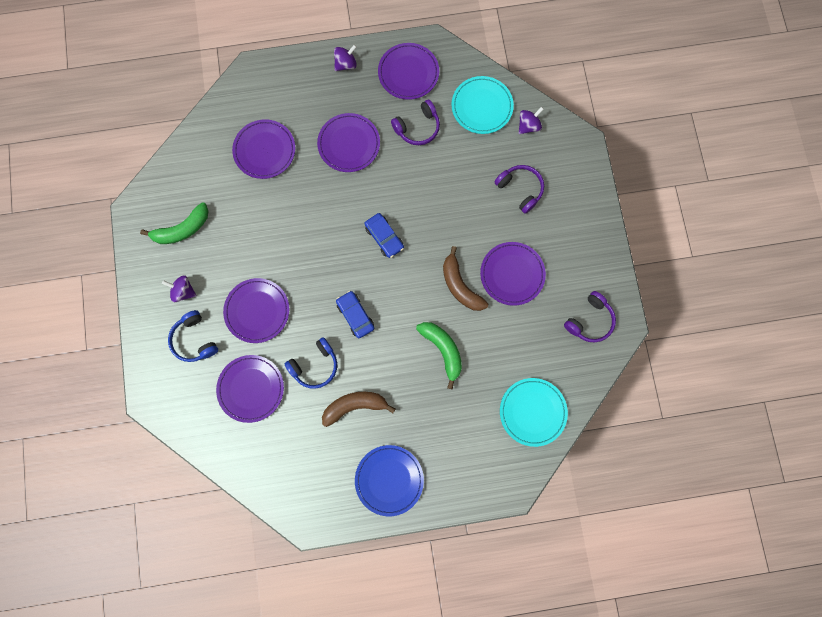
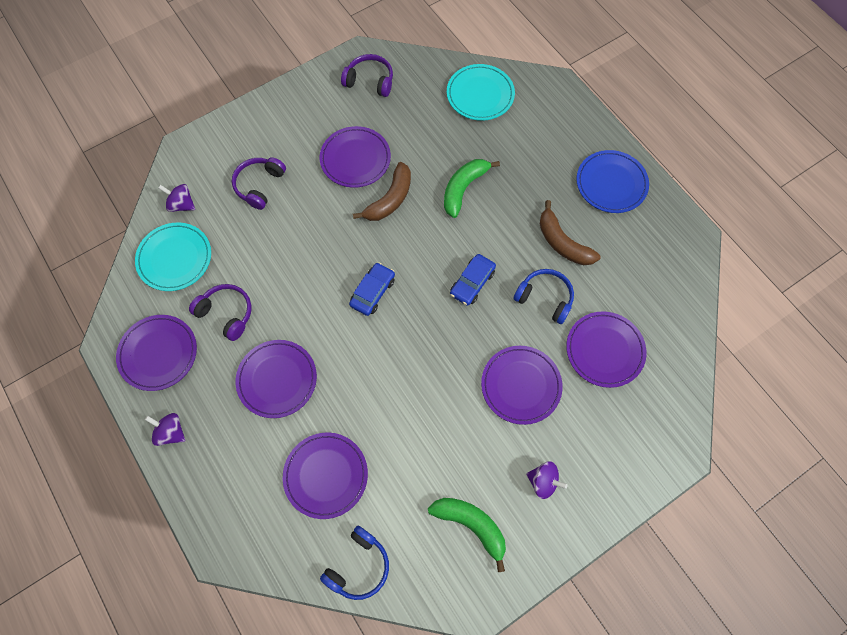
camera: 115 degrees left, 10 degrees down
(183, 291) = (543, 481): purple spinning top -> purple spinning top turned 60 degrees counterclockwise
(194, 340) = (589, 438): blue headphones -> blue headphones (359, 566)

